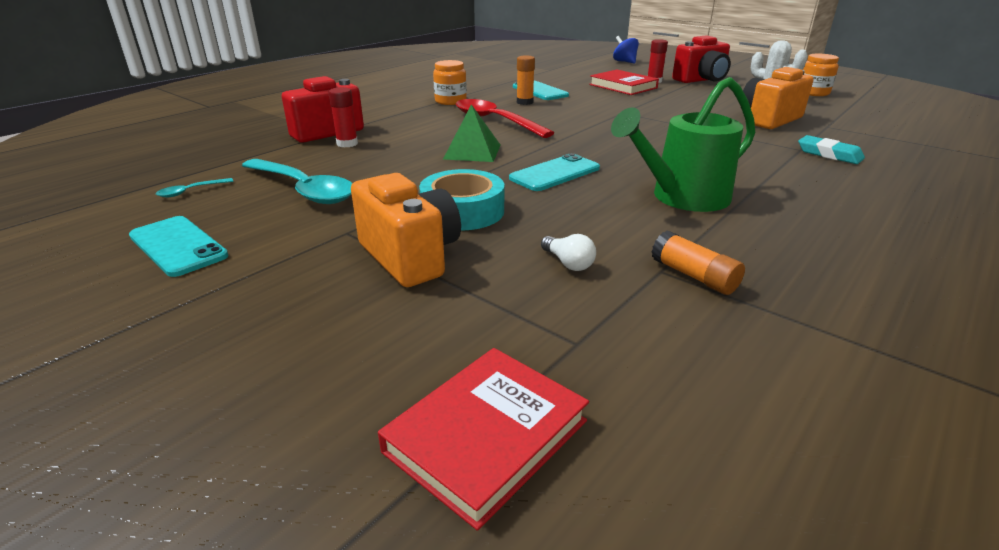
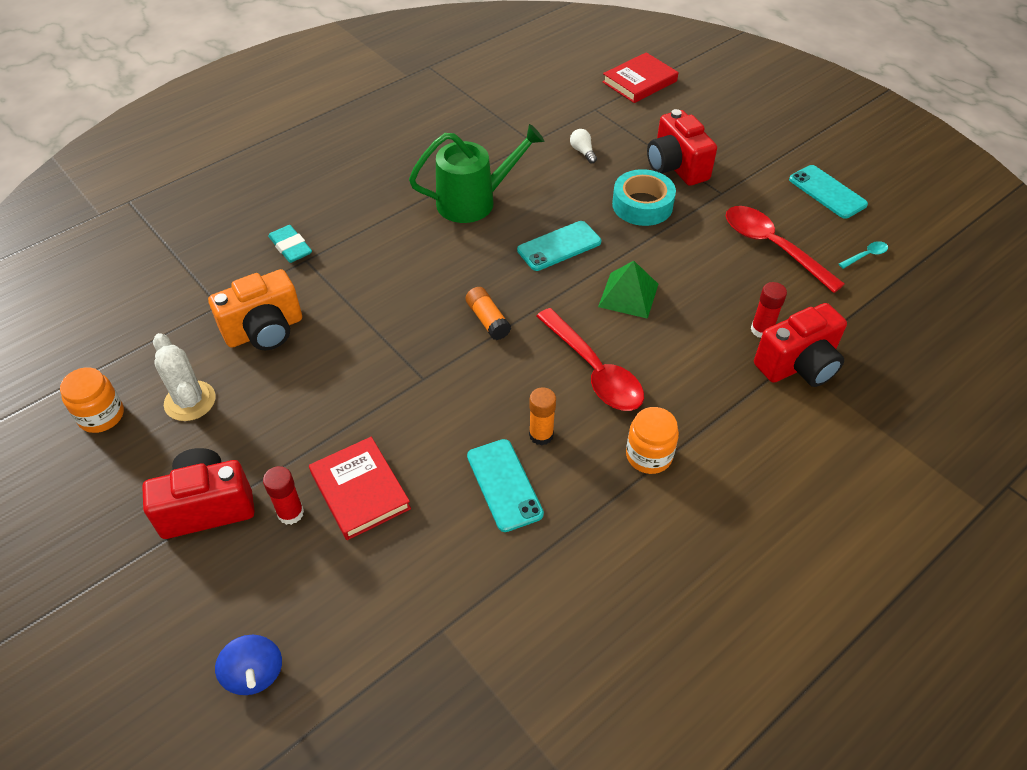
camera: 170 degrees left, 20 degrees up
(303, 189) = (773, 247): turquoise spoon -> red spoon
(410, 256) = (676, 167): orange camera -> red camera
(694, 276) = (517, 136): orange glue stick -> orange glue stick (488, 320)

